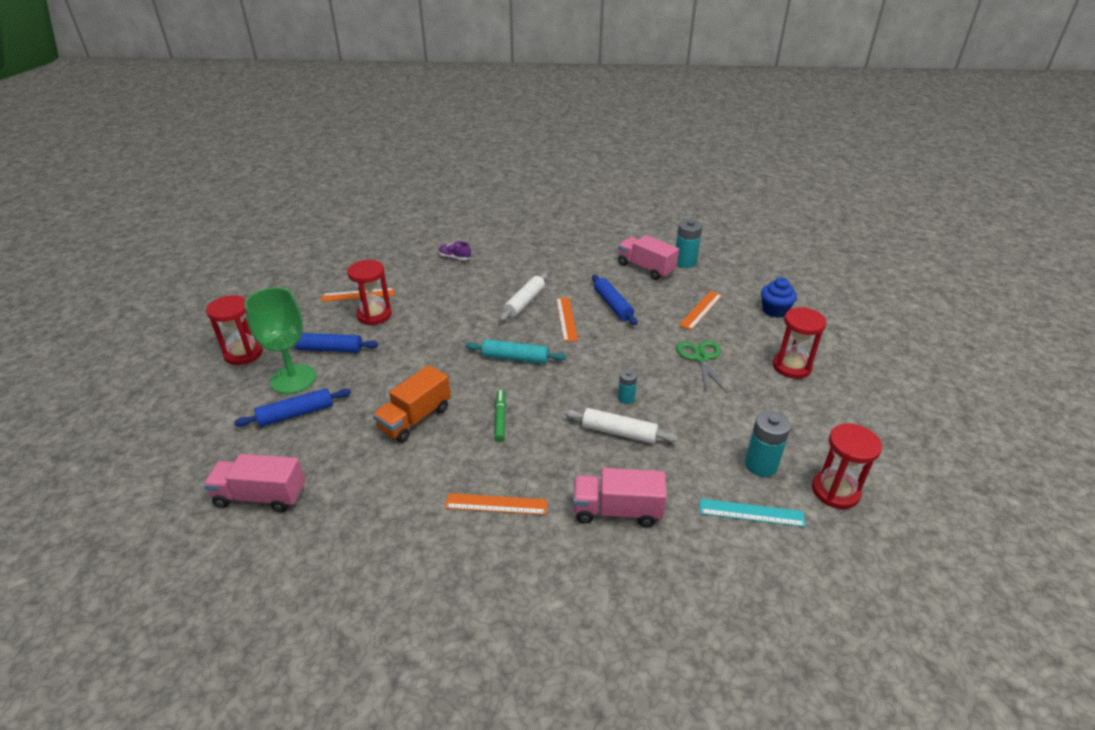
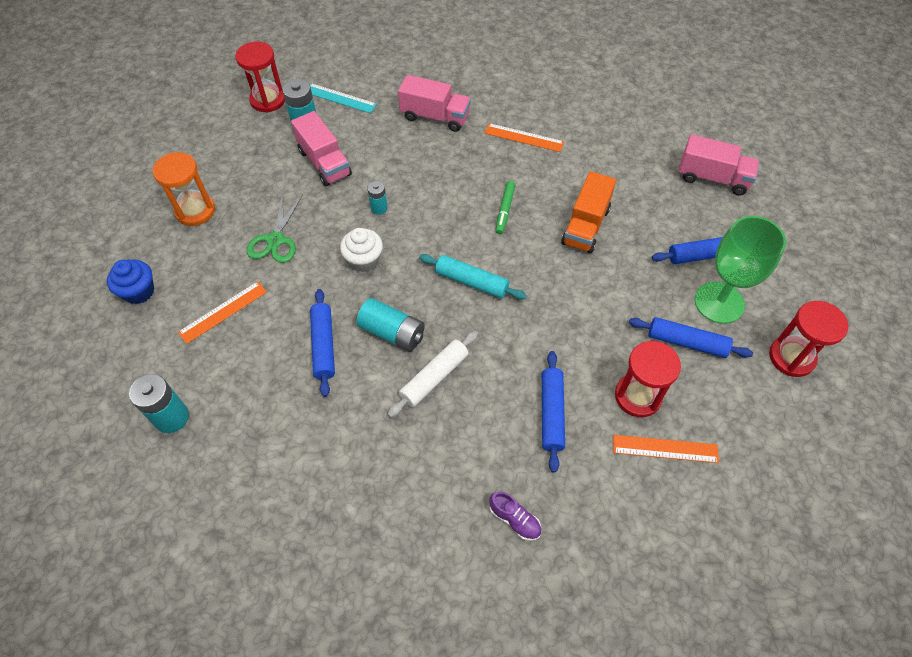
camera: 165 degrees left, 20 degrees up
(415, 418) = (585, 226): orange truck -> orange truck turned 150 degrees clockwise
(437, 298) = (552, 413): none -> blue rolling pin
(566, 319) = (392, 332): orange ruler -> turquoise battery
(615, 357) = (364, 260): none -> white cupcake
(619, 432) = (403, 176): white rolling pin -> none
(646, 268) = (236, 416): pink truck -> pink truck (324, 163)
(791, 366) = (195, 211): red hourglass -> orange hourglass

